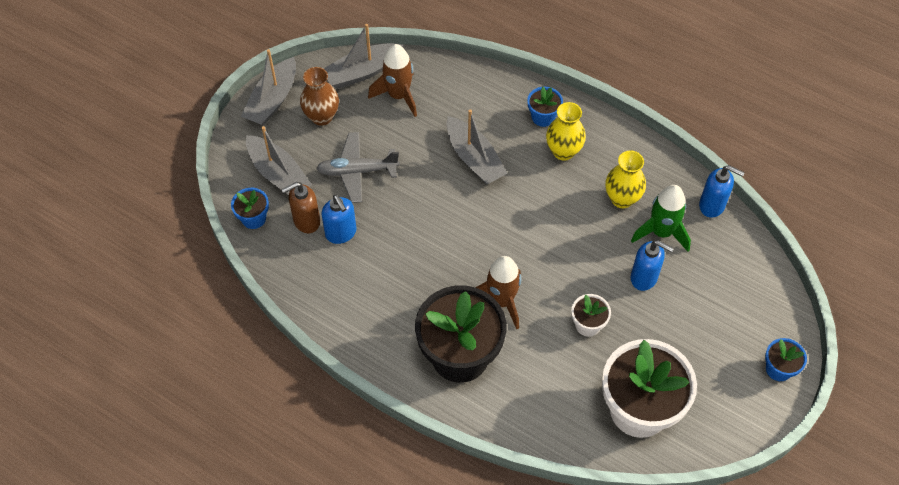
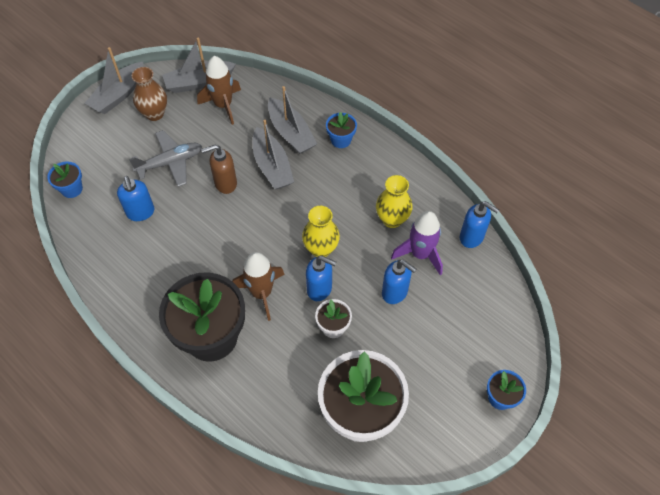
camera: 10 degrees right, 0 degrees up
(278, 174) = (104, 155): grey boat -> grey boat (291, 133)
(306, 221) = (114, 198): brown soap dispenser -> brown soap dispenser (225, 183)
(357, 171) = (170, 163): grey plane -> grey plane turned 150 degrees clockwise
(563, 151) = (351, 171): yellow vase -> yellow vase (321, 249)
(563, 287) = (319, 289): none -> blue soap dispenser
(661, 232) = (420, 254): green rocket -> purple rocket

